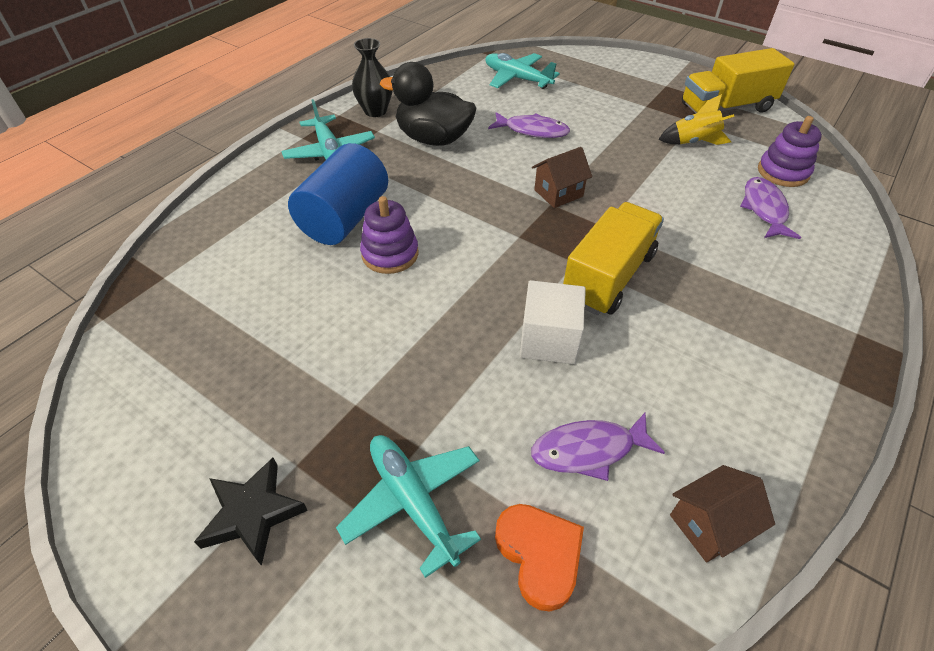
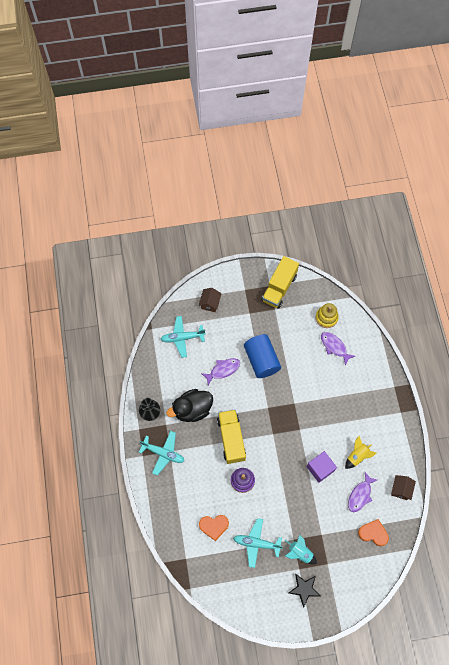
camera: 45 degrees left, 20 degrees up
(263, 273) = (214, 526): none -> orange heart
(336, 437) = (300, 552): none -> turquoise rocket
(345, 218) = (210, 479): blue cylinder -> blue cylinder (261, 360)
(412, 501) = (335, 549): turquoise plane -> turquoise plane (256, 543)
(549, 340) = (320, 468): white cube -> purple cube
(558, 193) = (265, 399): brown house -> brown house (210, 303)
(608, 276) = (314, 426): yellow truck -> yellow truck (231, 439)
(693, 142) = (285, 324): yellow rocket -> yellow rocket (357, 455)
(783, 172) = (326, 317): purple stacking toy -> yellow stacking toy

